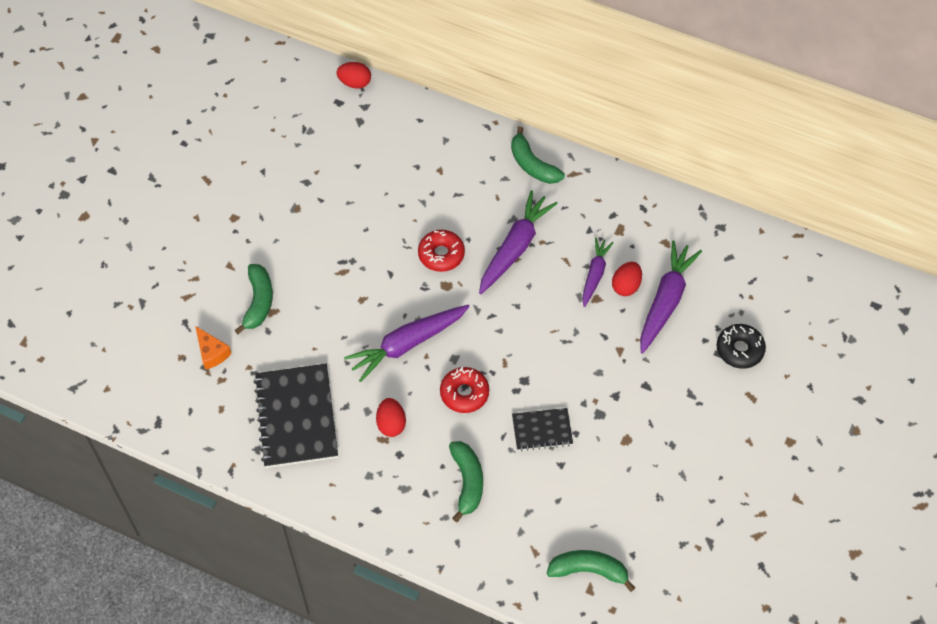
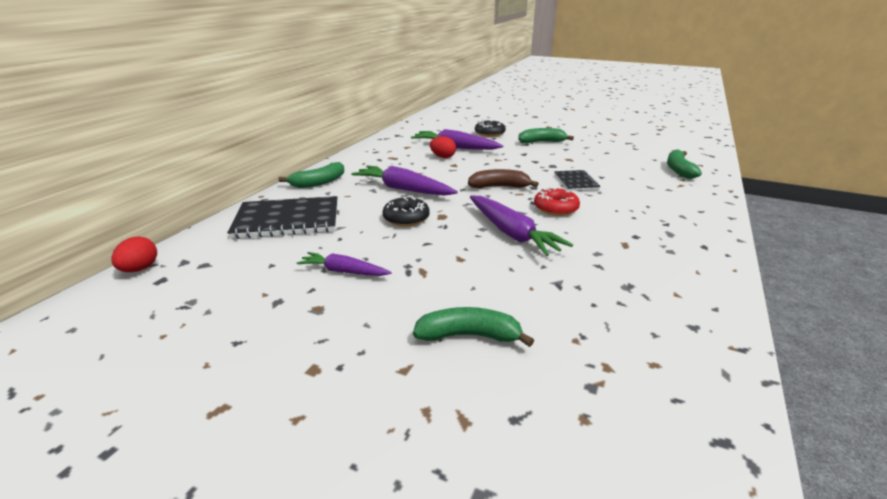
camera: 90 degrees left, 30 degrees down
(212, 353) = (565, 380): orange cheese -> none
(296, 417) = (630, 297): black notebook -> black notebook (287, 220)
(391, 424) = (605, 240): red egg -> none
(441, 254) = (406, 218): red donut -> black donut
(467, 482) = (641, 207): green banana -> green banana (541, 142)
(524, 344) = (499, 187): none -> brown banana
(595, 274) = (432, 165): purple carrot -> purple carrot (344, 271)

